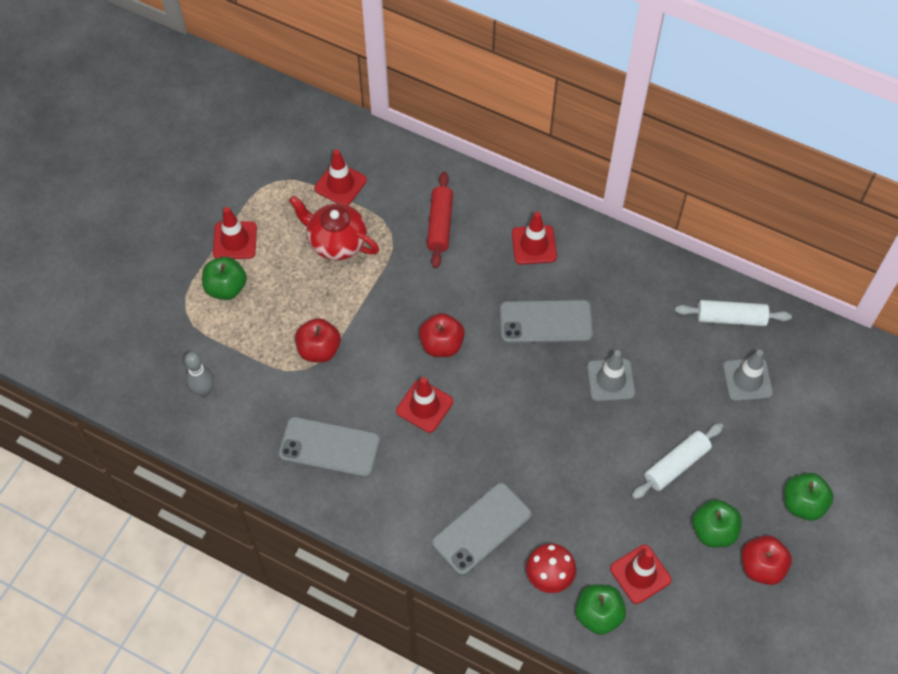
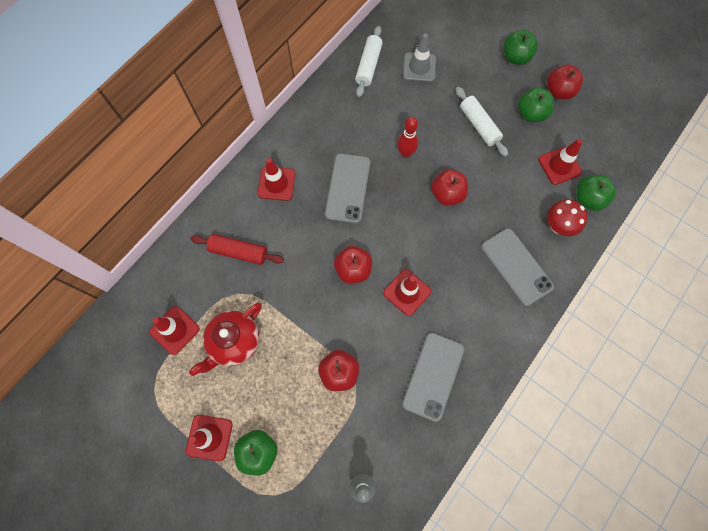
camera: 80 degrees left, 10 degrees up
(564, 436) = (447, 194): none -> red apple
(610, 380) = (405, 153): grey traffic cone -> red bowling pin

